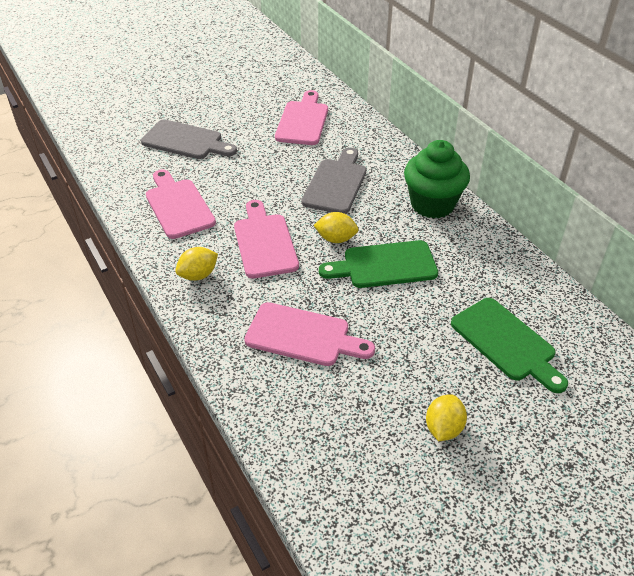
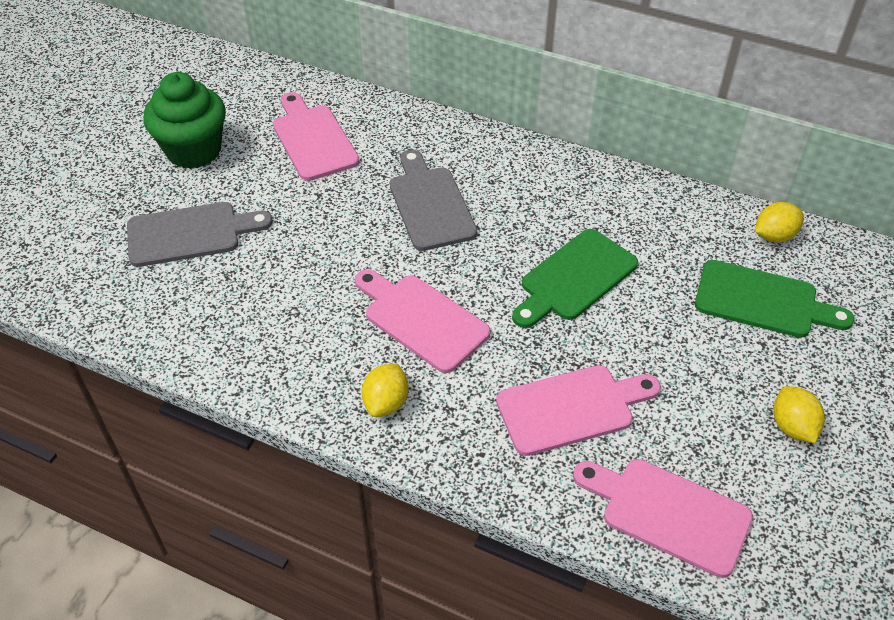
camera: 35 degrees left, 5 degrees up
(178, 206) = (271, 327): pink cutting board -> pink cutting board (668, 513)
(336, 239) = (495, 273): yellow lemon -> yellow lemon (774, 236)
(432, 204) = (555, 180): green cupcake -> green cupcake (194, 151)

